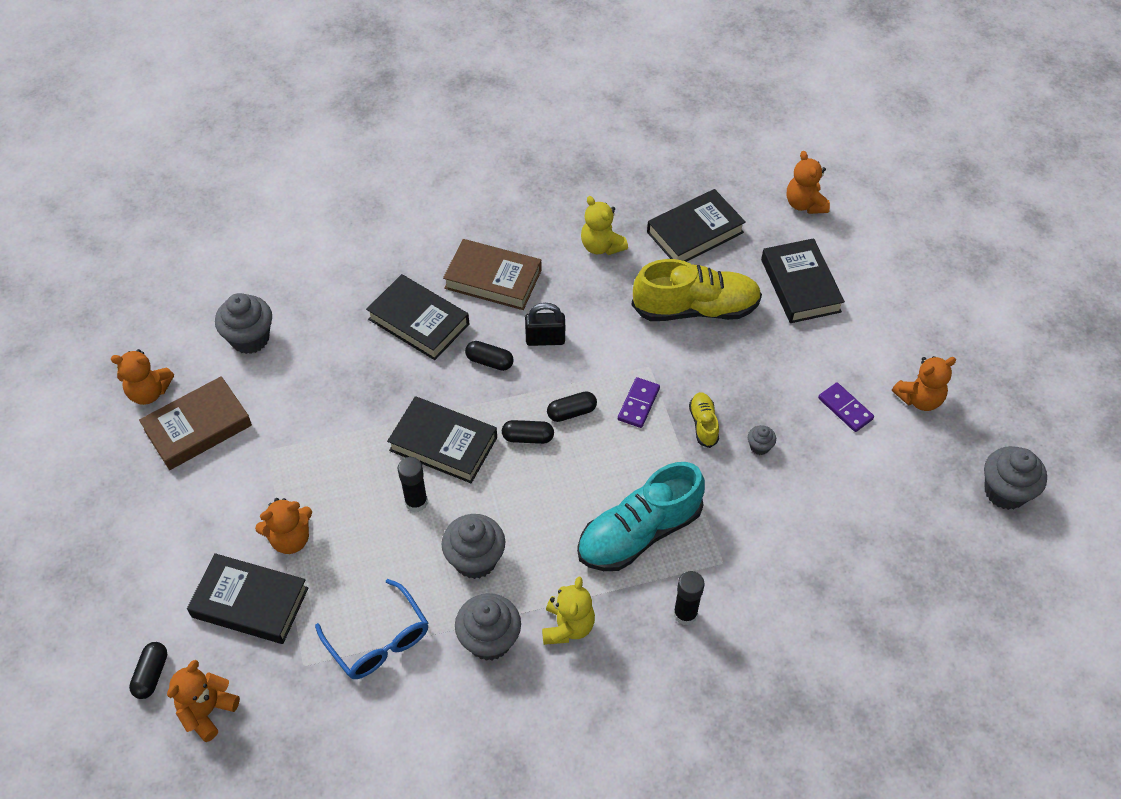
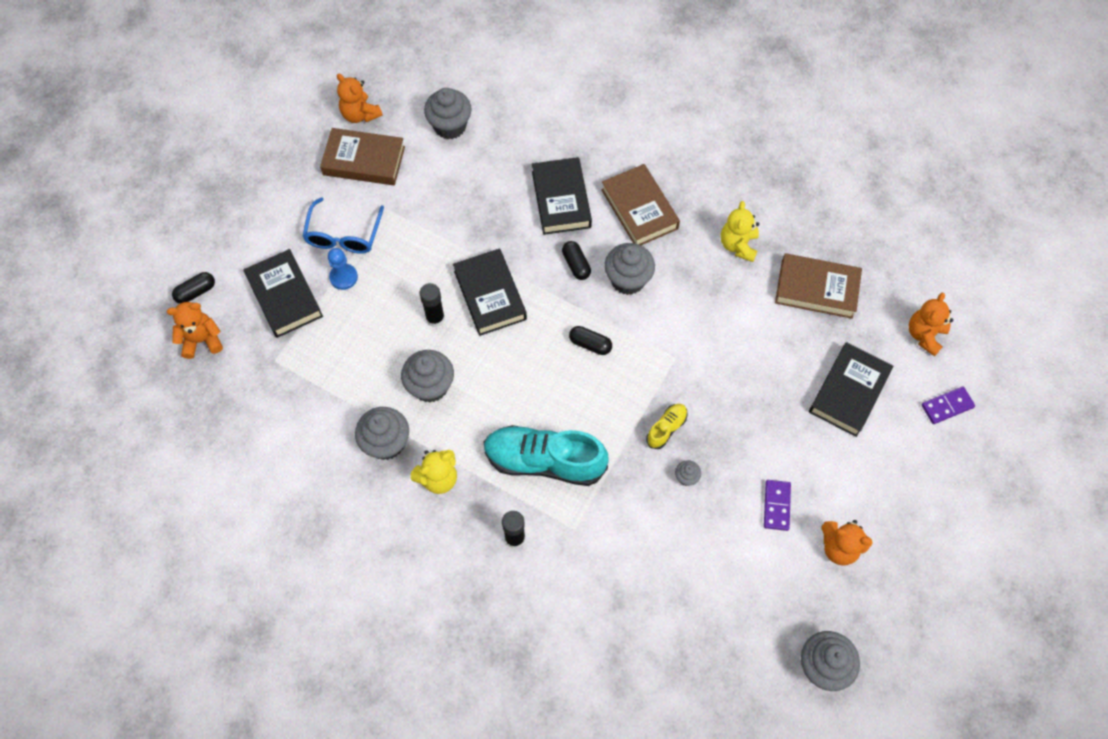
camera: 45 degrees right, 10 degrees up
(290, 539) = (343, 277): orange teddy bear -> blue pawn
(379, 641) = (327, 385): blue glasses -> blue glasses (343, 235)
(528, 437) = (545, 337): black capsule -> none
(545, 339) = (628, 280): black padlock -> grey cupcake
(638, 404) = (639, 377): purple domino -> purple domino (947, 406)
(695, 232) = (816, 289): black book -> brown book
(695, 309) = (753, 345): yellow shoe -> none

